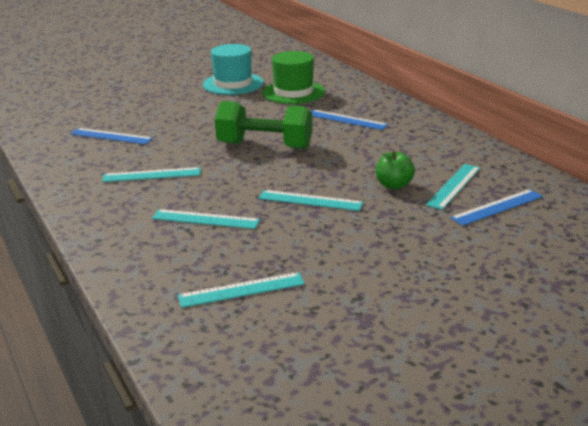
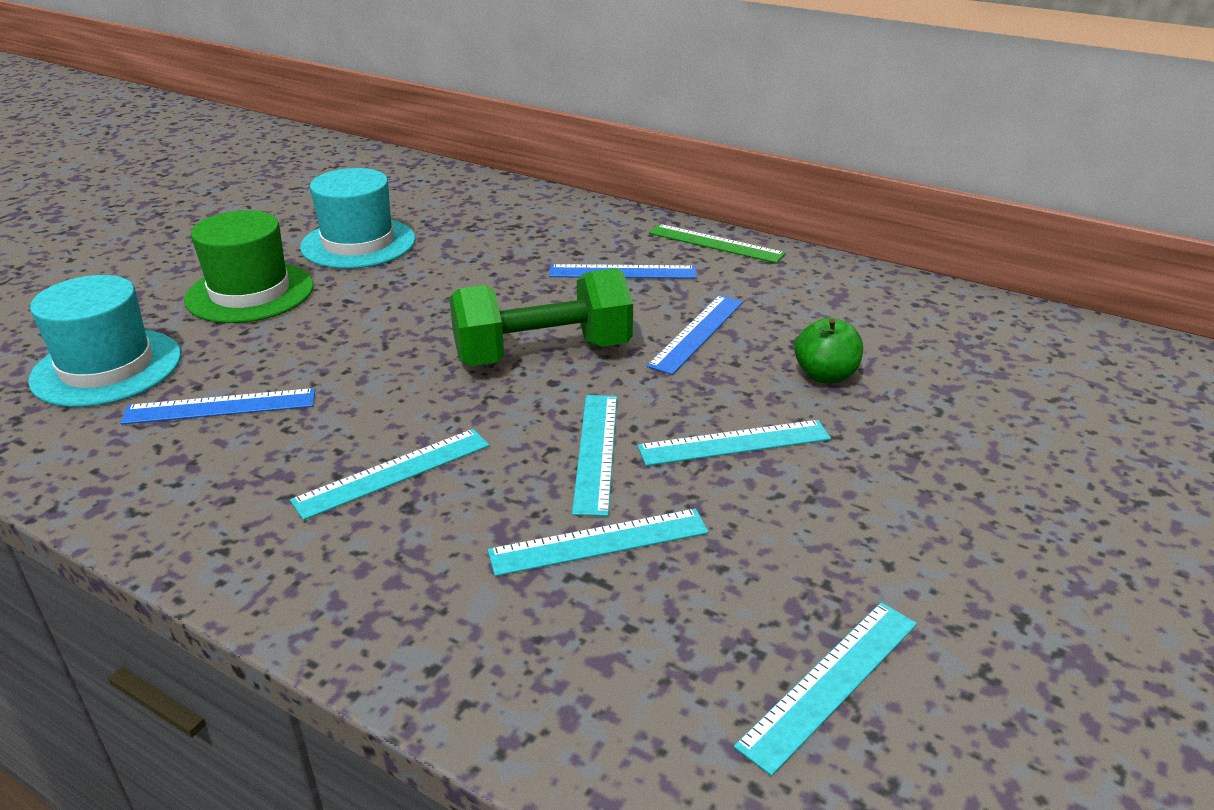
camera: 30 degrees left, 5 degrees up
(83, 113) = (107, 368): none -> turquoise hat
(293, 92) = (482, 239): green hat -> green hat (250, 293)
(414, 116) = (715, 243): none -> green ruler
(453, 186) = (906, 352): turquoise ruler -> turquoise ruler (595, 451)
(497, 207) = (1004, 373): blue ruler -> blue ruler (697, 333)

